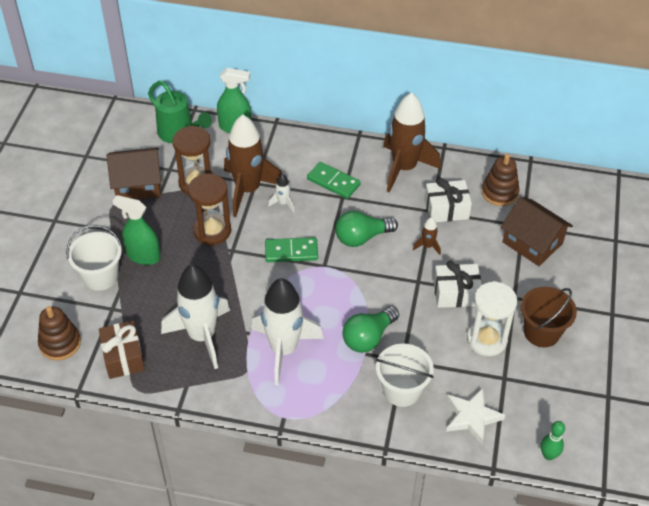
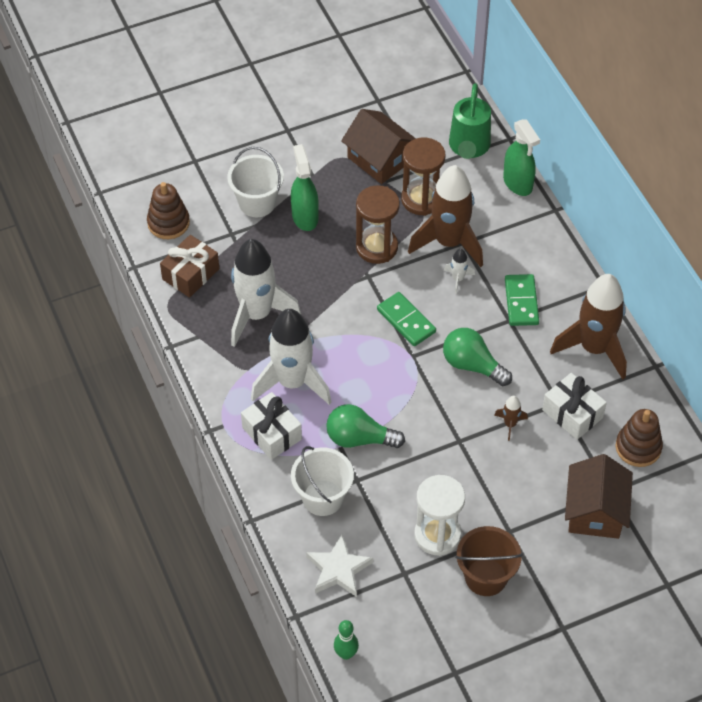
camera: 55 degrees right, 5 degrees up
(456, 293) = (472, 480): white gift -> white gift (272, 433)

